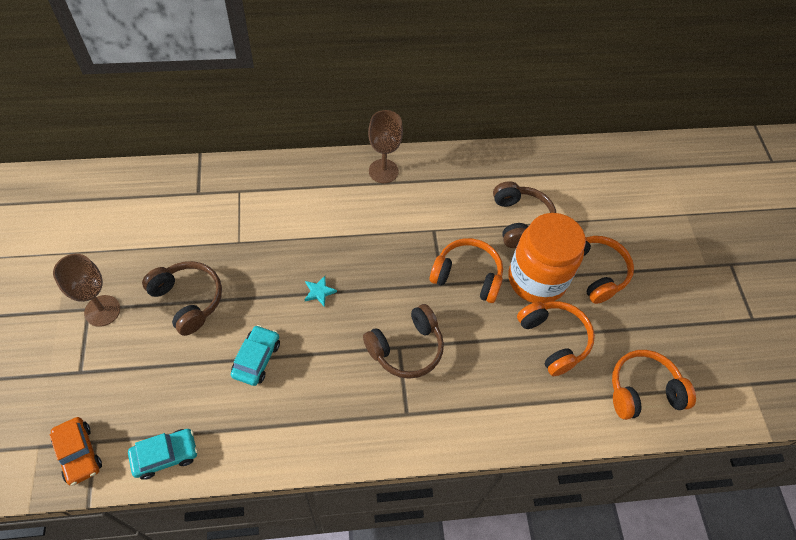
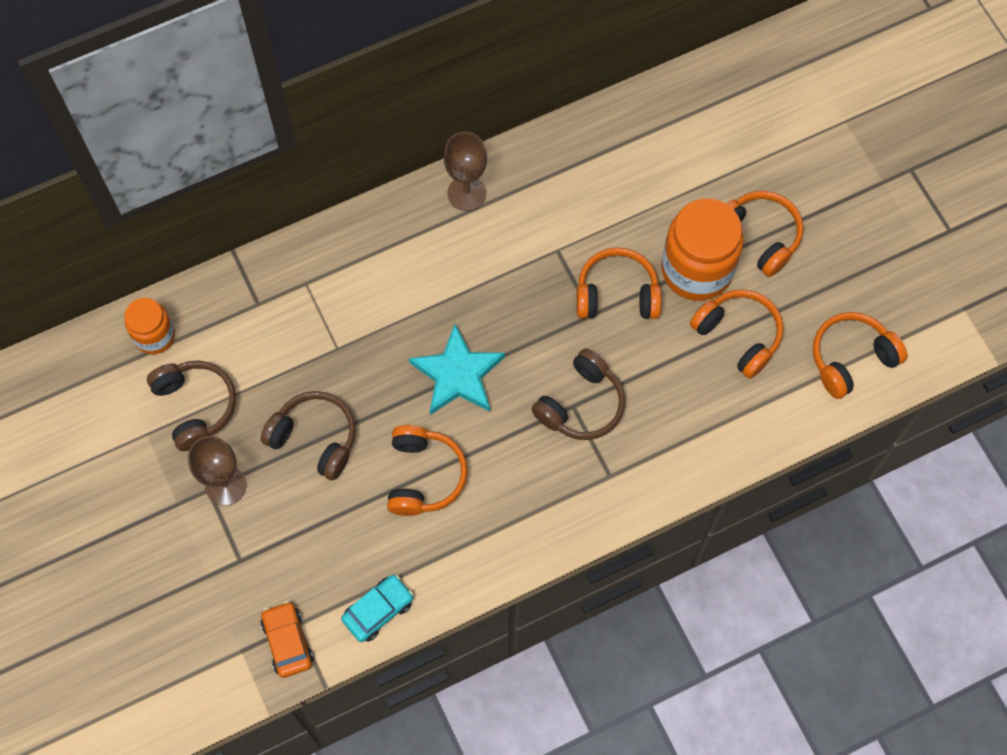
camera: 15 degrees left, 10 degrees up
(79, 453) = (287, 642): orange car -> orange car turned 150 degrees counterclockwise
(114, 189) = (155, 336): none -> orange jar
(256, 359) = (424, 476): turquoise car -> orange headphones
(319, 292) = (457, 374): turquoise star -> turquoise star, size x2.38
(520, 221) = (653, 201): brown headphones -> brown headphones (195, 406)

